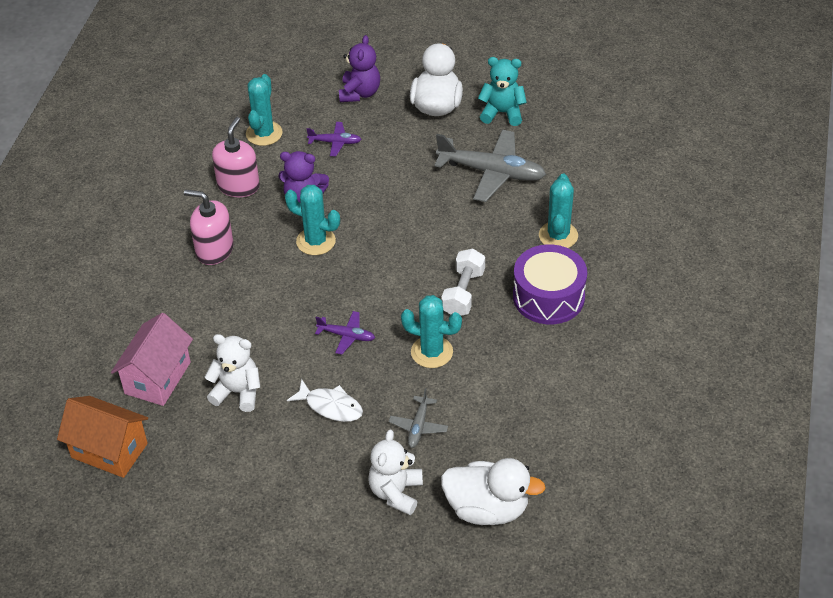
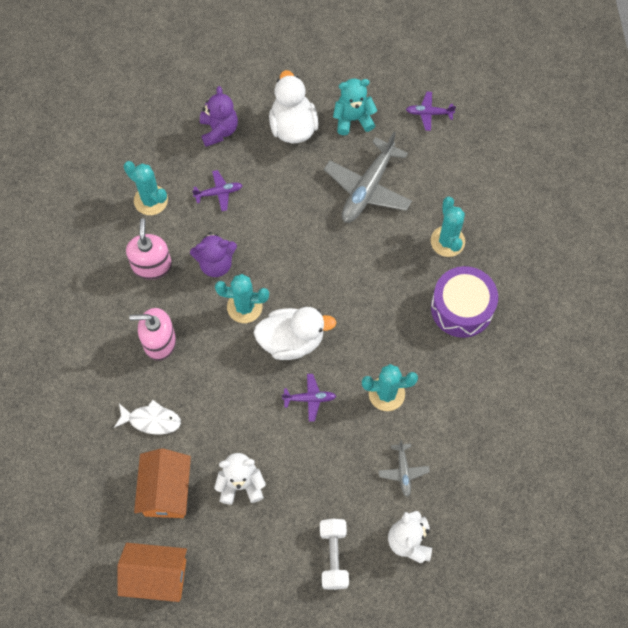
camera: 20 degrees left, 20 degrees up
(157, 378) = (166, 491): pink house -> orange house
(264, 133) = (151, 200): turquoise cactus -> turquoise cactus turned 45 degrees counterclockwise
(330, 406) = (324, 474): white fish -> white fish (151, 420)
(463, 293) = (390, 325): white dumbbell -> white dumbbell (333, 556)
(487, 509) = (486, 533): white duck -> white duck (291, 341)
(492, 172) = (368, 188): grey plane -> grey plane turned 120 degrees clockwise
(585, 125) = (429, 113): none -> purple plane

